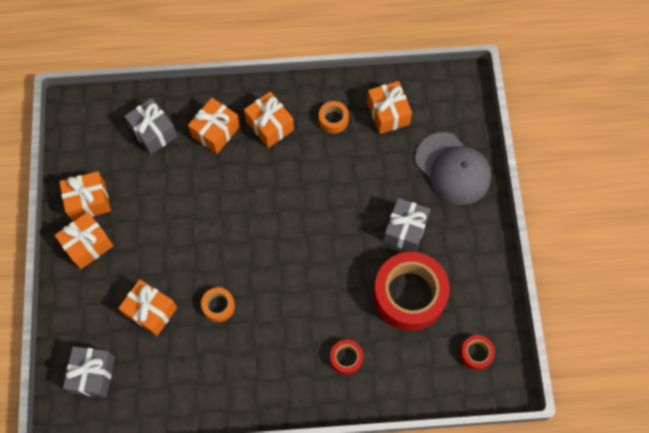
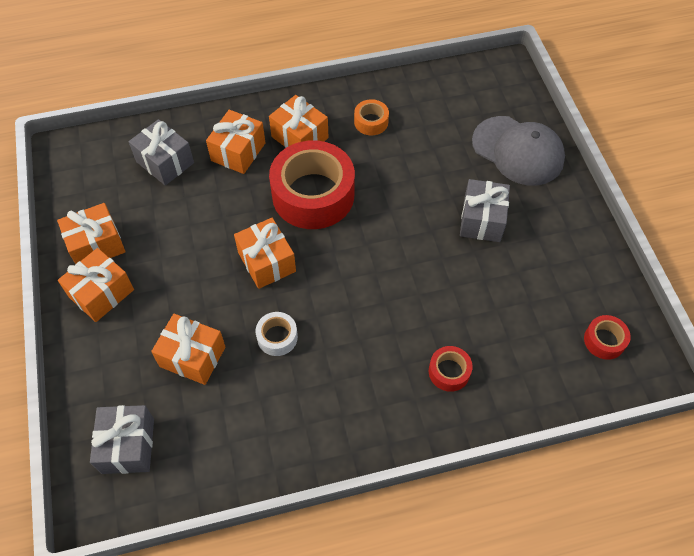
camera: 10 degrees left, 10 degrees down
(218, 306) = (277, 337): orange tape -> white tape
(388, 113) = (430, 108): orange gift -> orange gift (266, 262)
(409, 295) = (506, 288): red tape -> red tape (313, 195)

